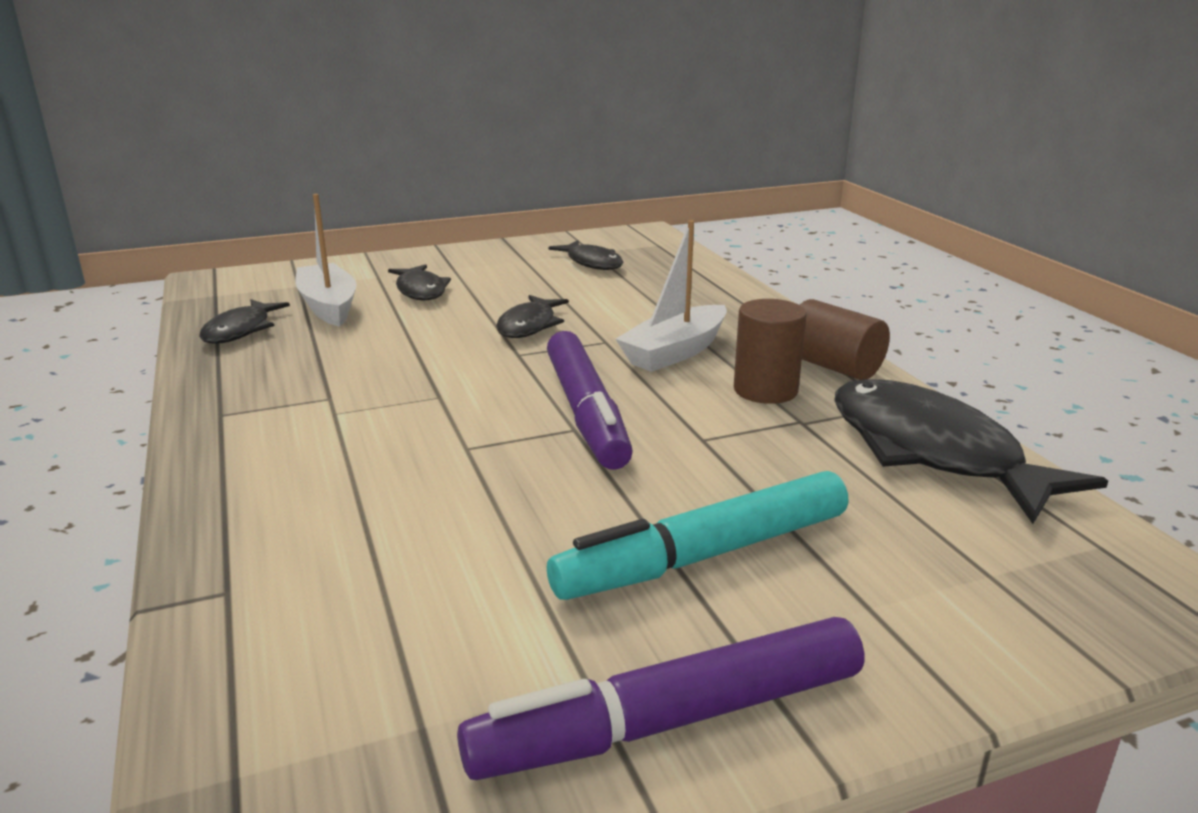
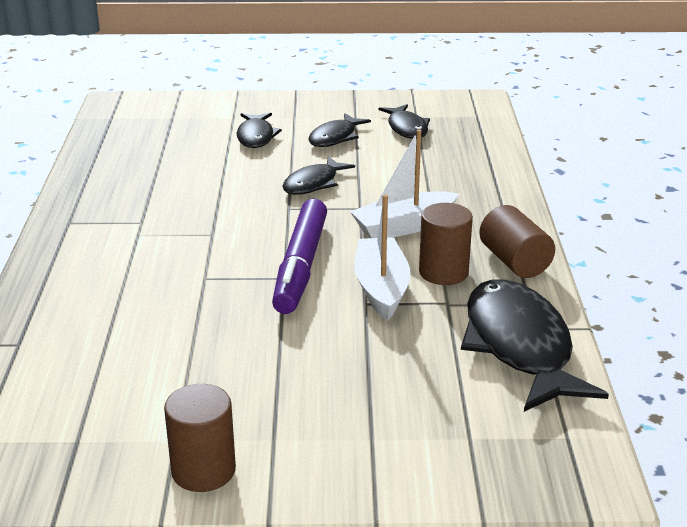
camera: 20 degrees right, 5 degrees up
(241, 330) = (112, 154): black fish -> black fish (335, 137)
(328, 306) = (182, 142): white boat -> white boat (381, 288)
(670, 720) = (203, 470): purple marker -> brown cylinder
(704, 555) = (298, 384): turquoise marker -> none

